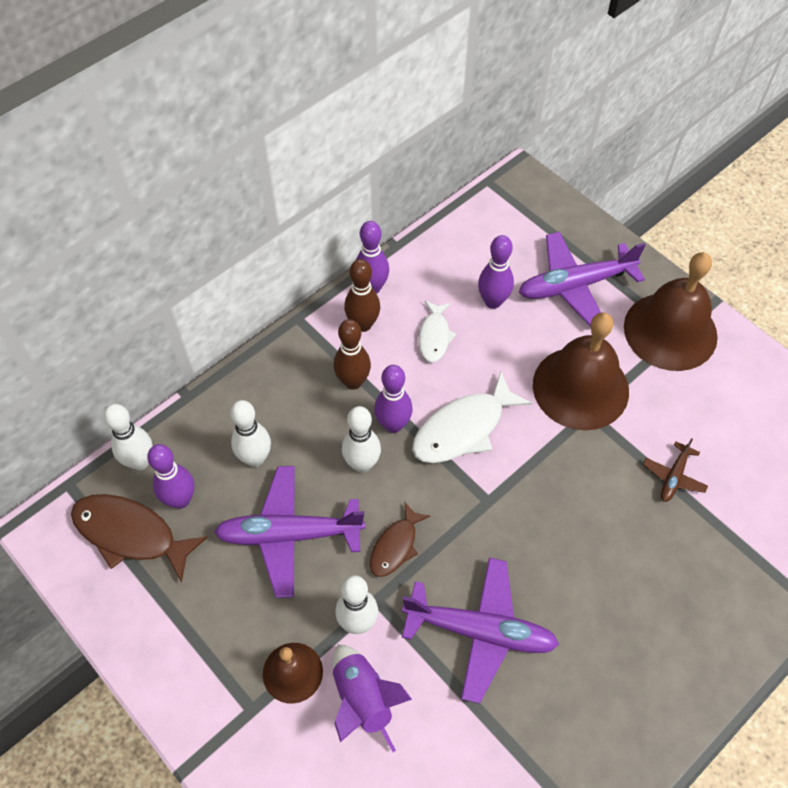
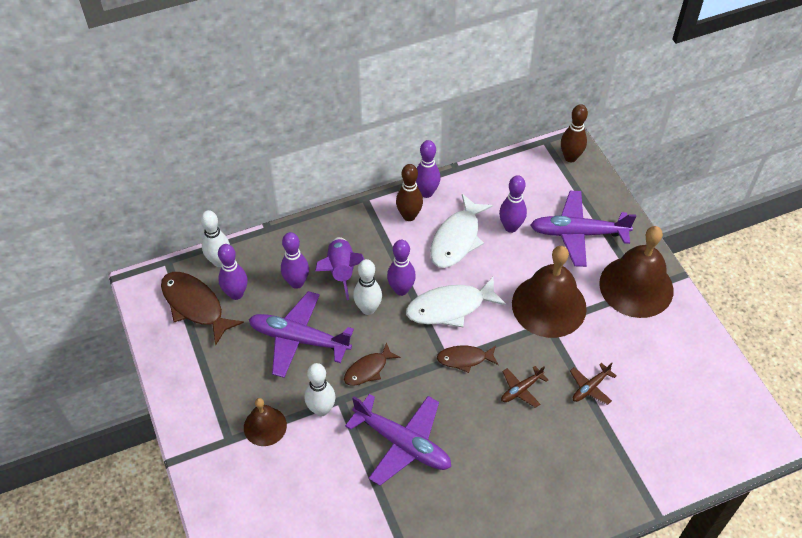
camera: 20 degrees right, 5 degrees down
(255, 458) = (297, 283): white bowling pin -> purple bowling pin
(353, 382) = (385, 252): brown bowling pin -> brown bowling pin (570, 157)
(363, 700) = (304, 459): purple rocket -> purple rocket (341, 271)
(434, 336) = (457, 239): white fish -> white fish, size x1.69
(509, 491) = (464, 359): none -> brown fish
(594, 507) = (521, 389): none -> brown plane

